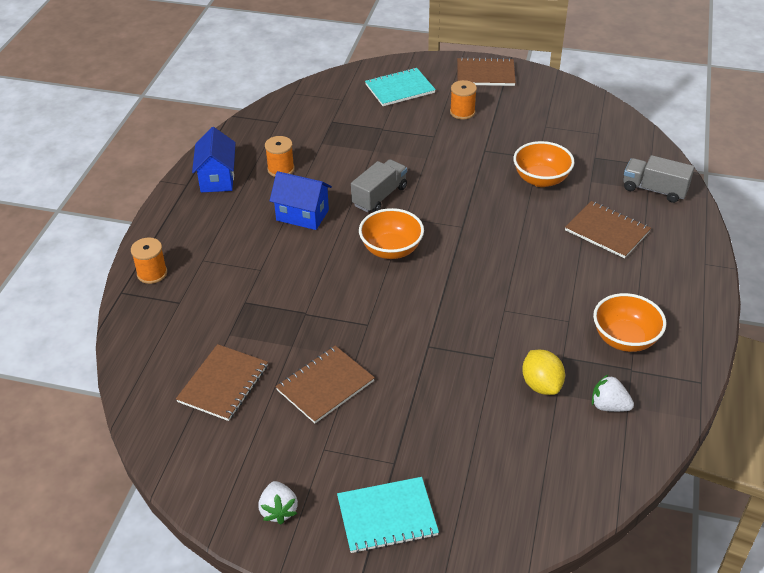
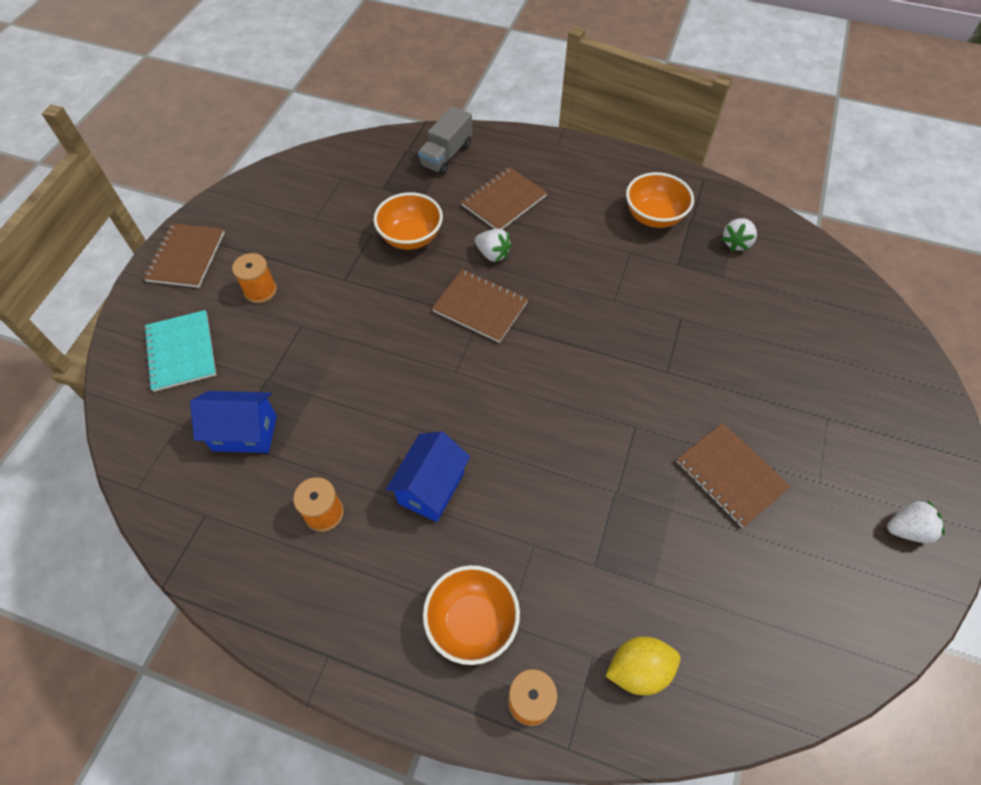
camera: 85 degrees left, 15 degrees up
(217, 178) = (324, 606): blue house -> blue house (245, 433)
(223, 384) = (737, 591): brown notebook -> brown notebook (480, 307)
(379, 196) = (409, 395): grey truck -> none
(387, 516) = (892, 429): turquoise notebook -> none
(391, 250) = (511, 391): orange bowl -> orange bowl (472, 622)
(536, 229) = (492, 254): none -> white strawberry
(541, 385) = (715, 286): yellow lemon -> yellow lemon (638, 669)

